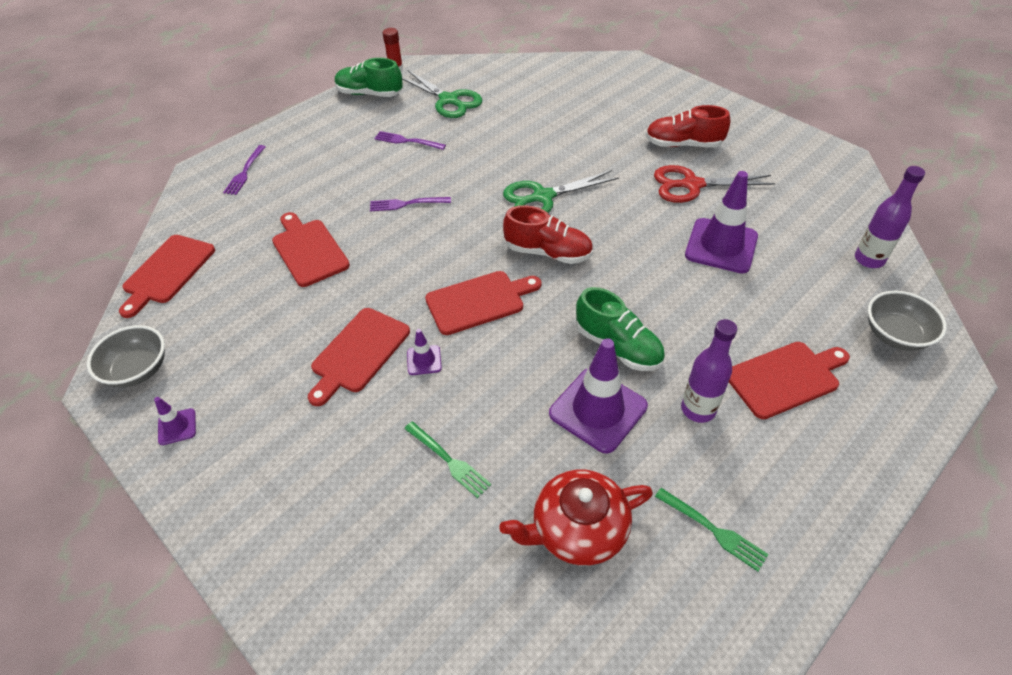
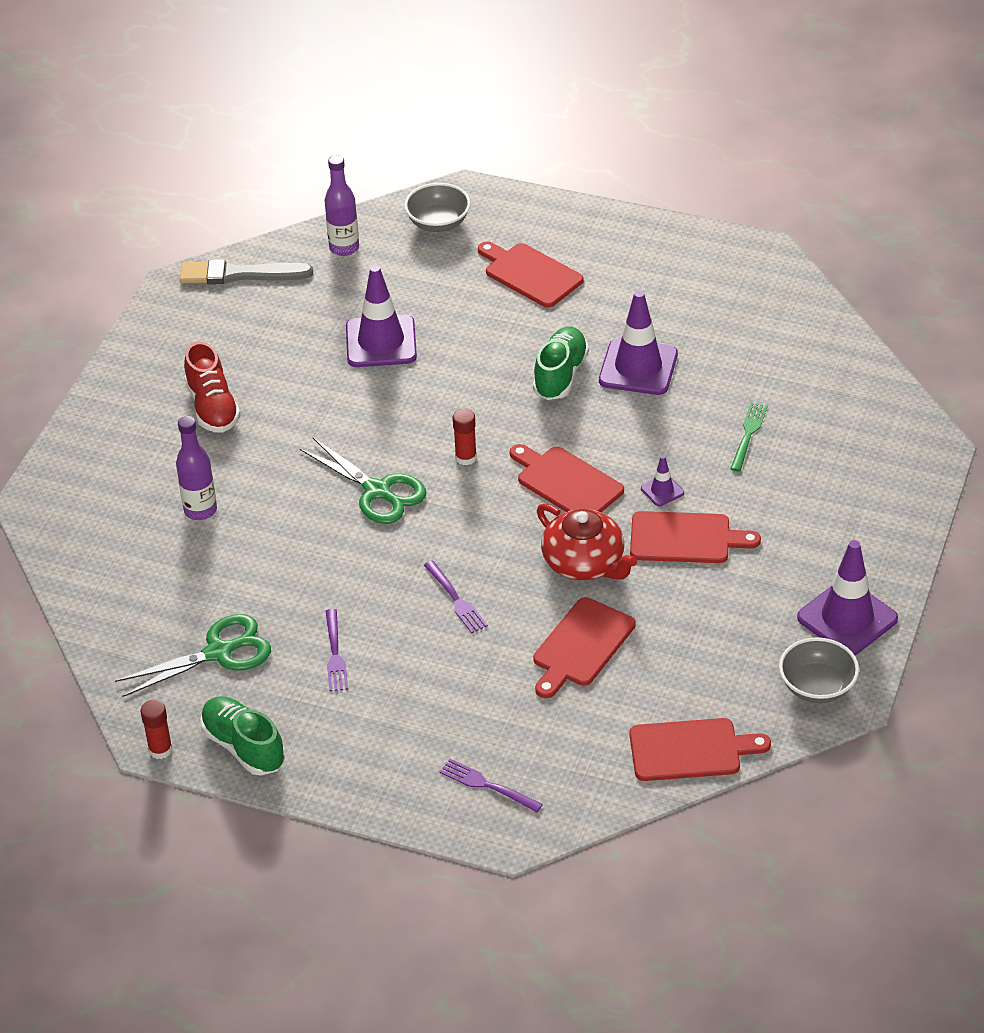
camera: 115 degrees left, 5 degrees down
(177, 427) = (847, 618): purple traffic cone -> purple traffic cone, size x2.16
(245, 172) = (487, 785): purple fork -> purple fork turned 135 degrees counterclockwise
(369, 94) = (243, 747): green shoe -> green shoe turned 150 degrees clockwise
(448, 100) = (219, 653): green scissors -> green scissors turned 45 degrees clockwise
(548, 252) = (466, 457): red shoe -> red glue stick
(578, 529) = (751, 347): red teapot -> red teapot (584, 563)
(692, 185) = (289, 383): red scissors -> none
(698, 409) = (597, 314): purple bottle -> purple bottle (200, 510)
(713, 530) = (701, 284): green fork -> none
(846, 192) = (240, 274): none -> grey brush

